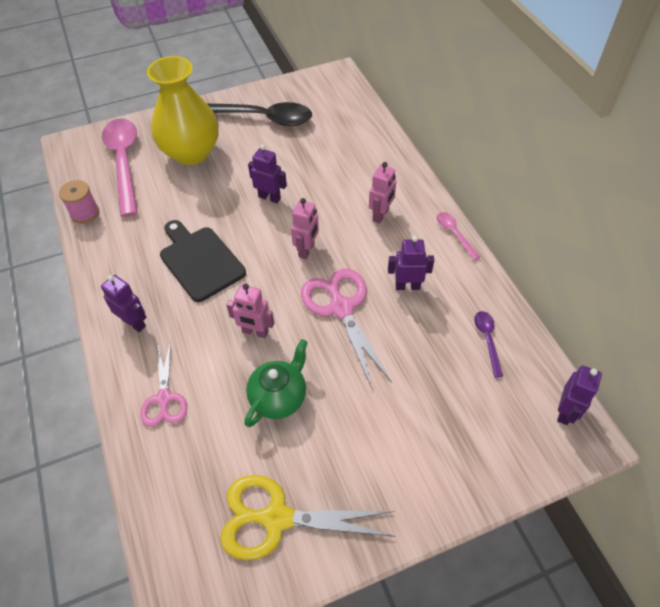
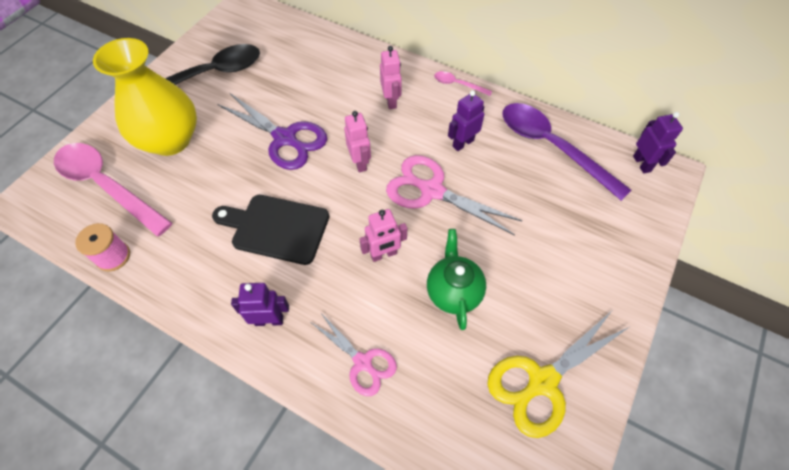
camera: 40 degrees left, 5 degrees up
(269, 197) = (285, 138): purple robot -> purple scissors
(487, 340) = (552, 147): purple spoon -> purple spoon, size x2.26

